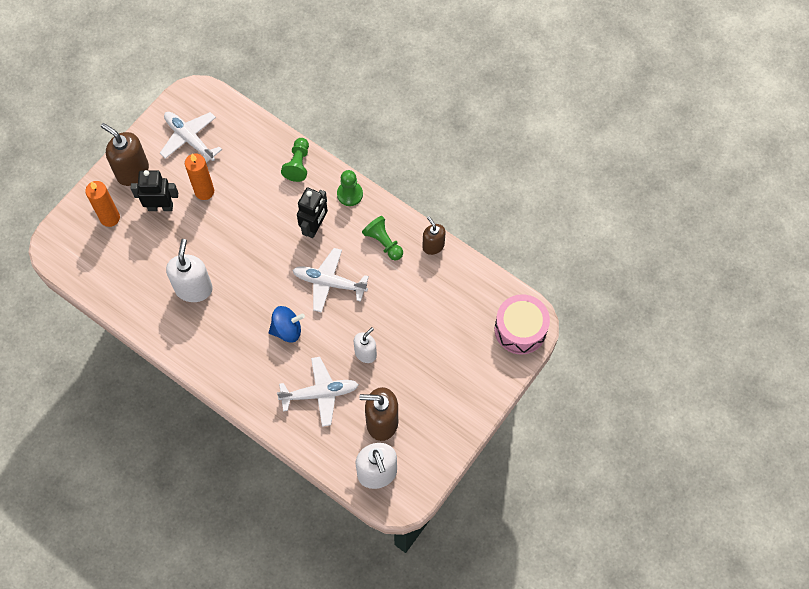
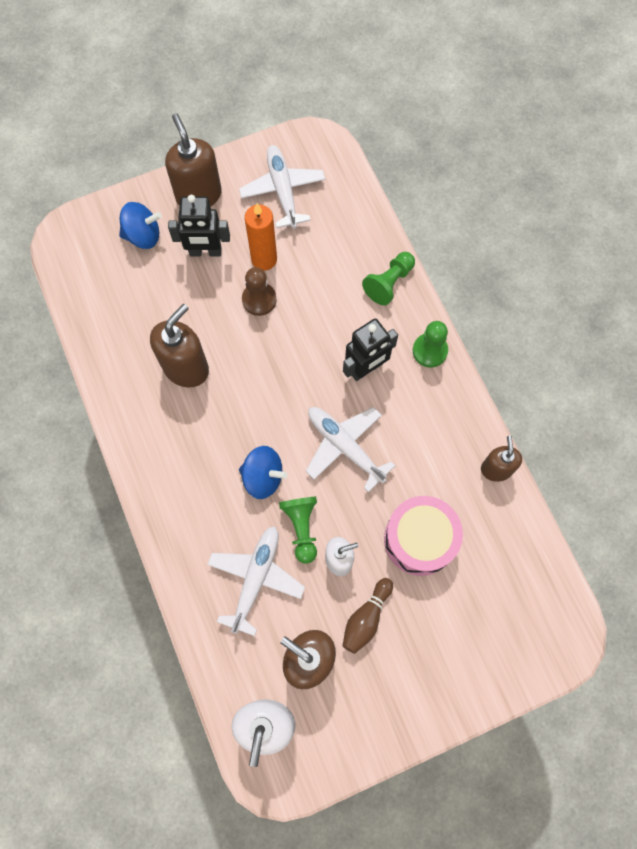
camera: 30 degrees right, 5 degrees up
(110, 218) = (143, 235): orange candle -> blue spinning top
(160, 207) = (205, 251): black robot -> black robot turned 150 degrees clockwise
(194, 288) = (186, 367): white soap dispenser -> brown soap dispenser
(217, 219) = (259, 300): none -> brown pawn
(319, 393) = (255, 579): white plane -> white plane turned 90 degrees counterclockwise
(383, 242) = (437, 432): green pawn -> green pawn (301, 528)
(403, 378) = (366, 618): none -> brown bowling pin
(520, 329) = (548, 639): pink drum -> pink drum (420, 539)

